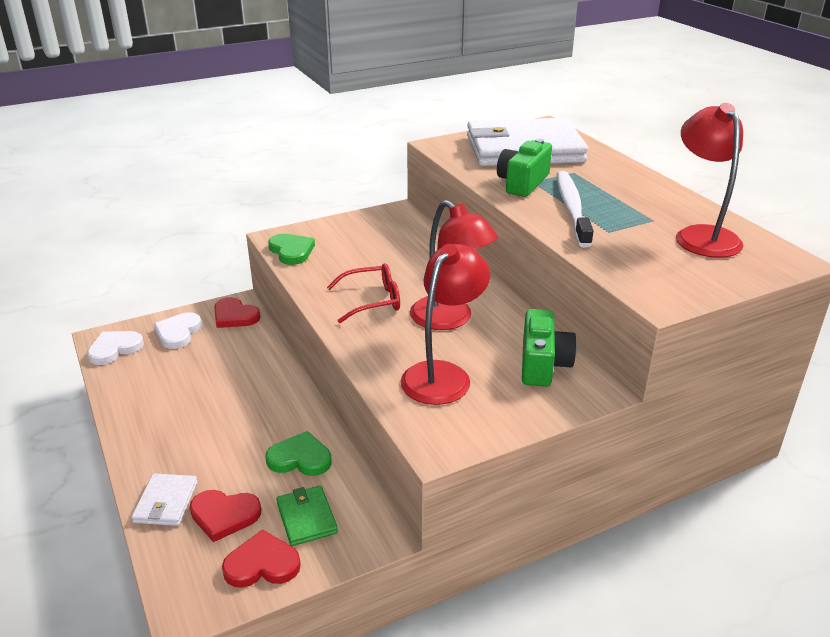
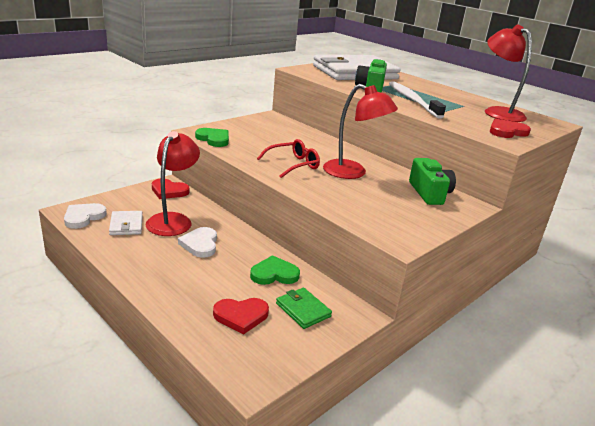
camera: 20 degrees left, 5 degrees down
(166, 502) = (189, 313): white wallet -> white wallet (126, 225)
(178, 333) = (130, 204): white heart -> white heart (200, 244)
(262, 564) = (289, 343): red heart -> red heart (507, 131)
(443, 375) = (372, 202): red lamp -> red lamp (173, 220)

